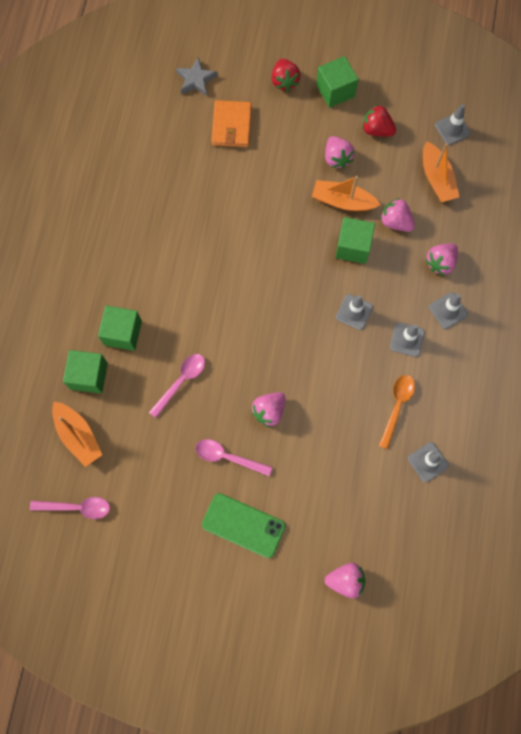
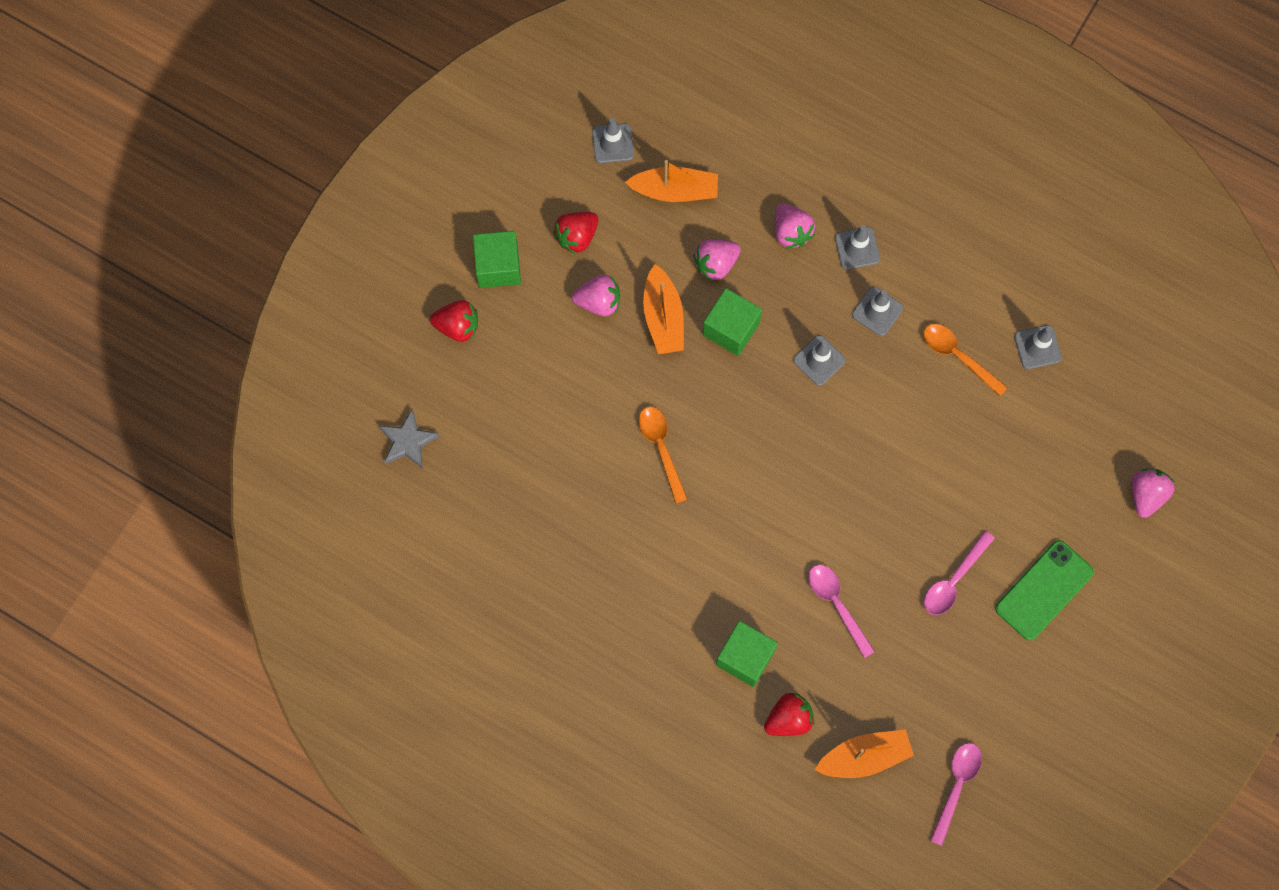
camera: 70 degrees left, 0 degrees up
(89, 376) = (789, 719): green cube -> red strawberry
(231, 126) = (498, 419): orange wallet -> none
(250, 231) = (661, 448): none -> orange spoon
(269, 411) = (912, 510): pink strawberry -> none
(343, 201) = (663, 317): orange boat -> orange boat turned 45 degrees counterclockwise

